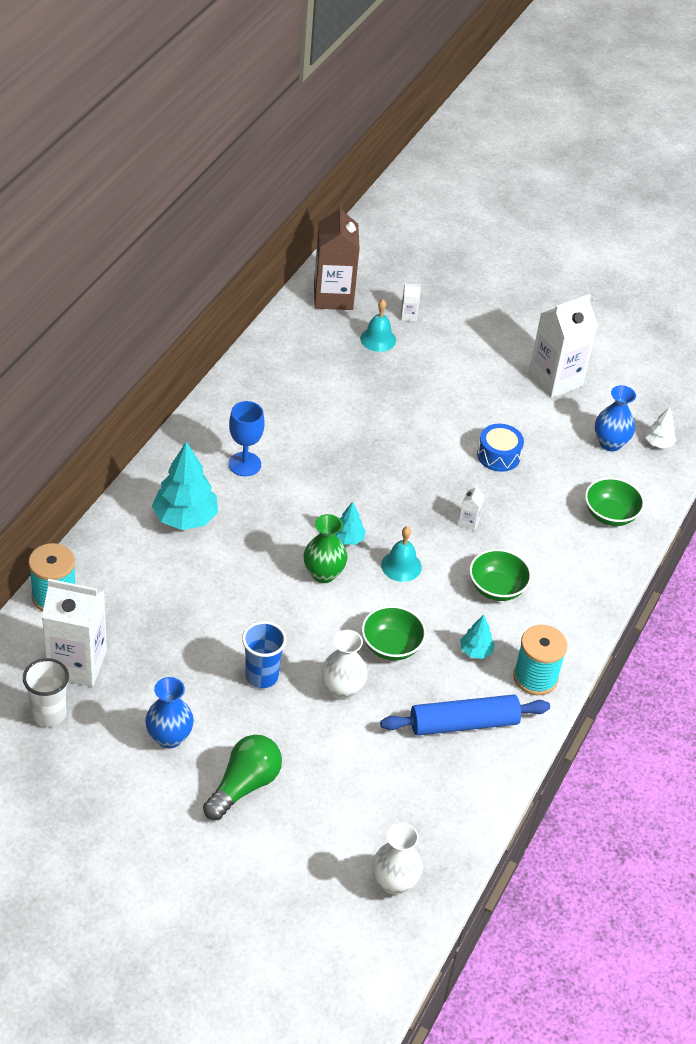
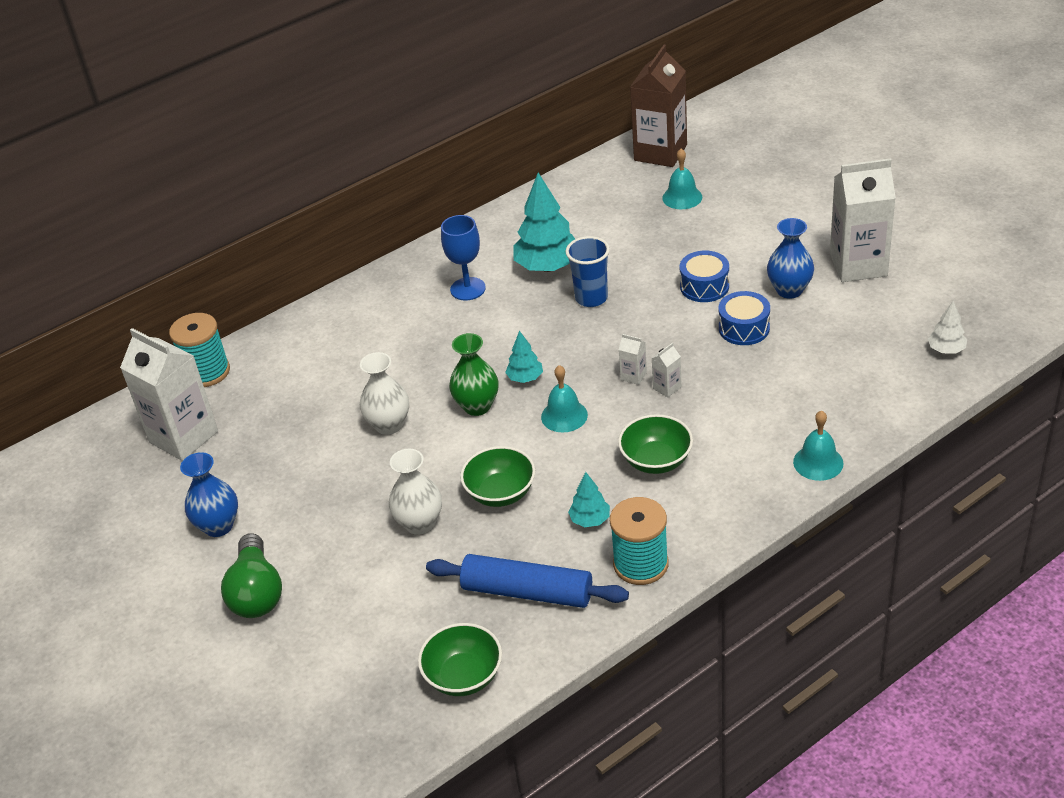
camera: 35 degrees right, 5 degrees down
(49, 714) = (126, 476): white cup -> none
(185, 518) = (376, 327): turquoise tree -> turquoise tree (547, 267)
(244, 785) = (256, 592): green light bulb -> green light bulb turned 105 degrees clockwise
(261, 676) = (347, 490): blue cup -> blue cup (591, 298)
(394, 882) = (340, 738): white vase -> white vase (389, 425)
(408, 315) = (729, 180): white carton -> white carton (633, 376)
(445, 423) = (704, 286): none -> blue drum
(610, 443) = (885, 339): blue vase -> blue vase (789, 290)
(610, 515) = (839, 412): green bowl -> green bowl (463, 676)
(617, 560) = (818, 462): none -> turquoise bell

